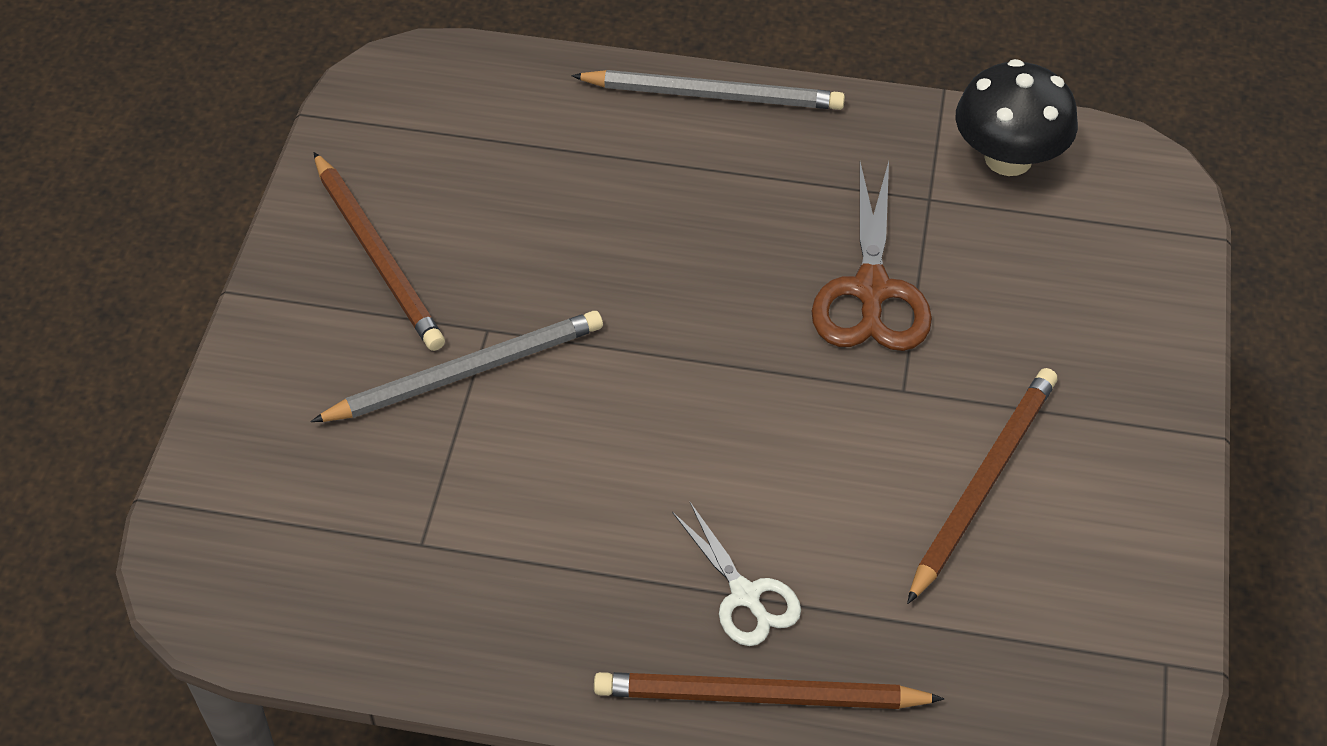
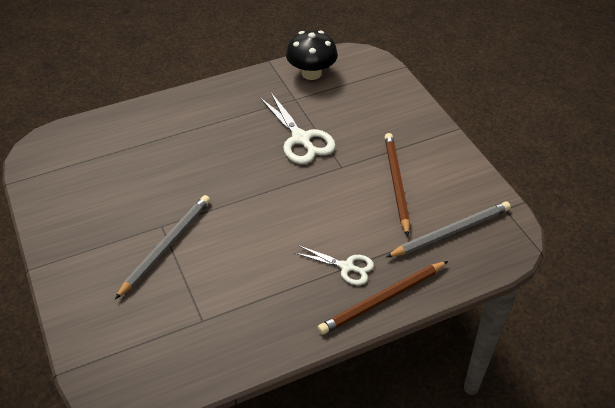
camera: 35 degrees left, 5 degrees down
(378, 256) = (89, 221): brown pencil -> none
(713, 95) = (183, 99): grey pencil -> grey pencil (451, 232)
(871, 290) = (301, 139): brown scissors -> white scissors

